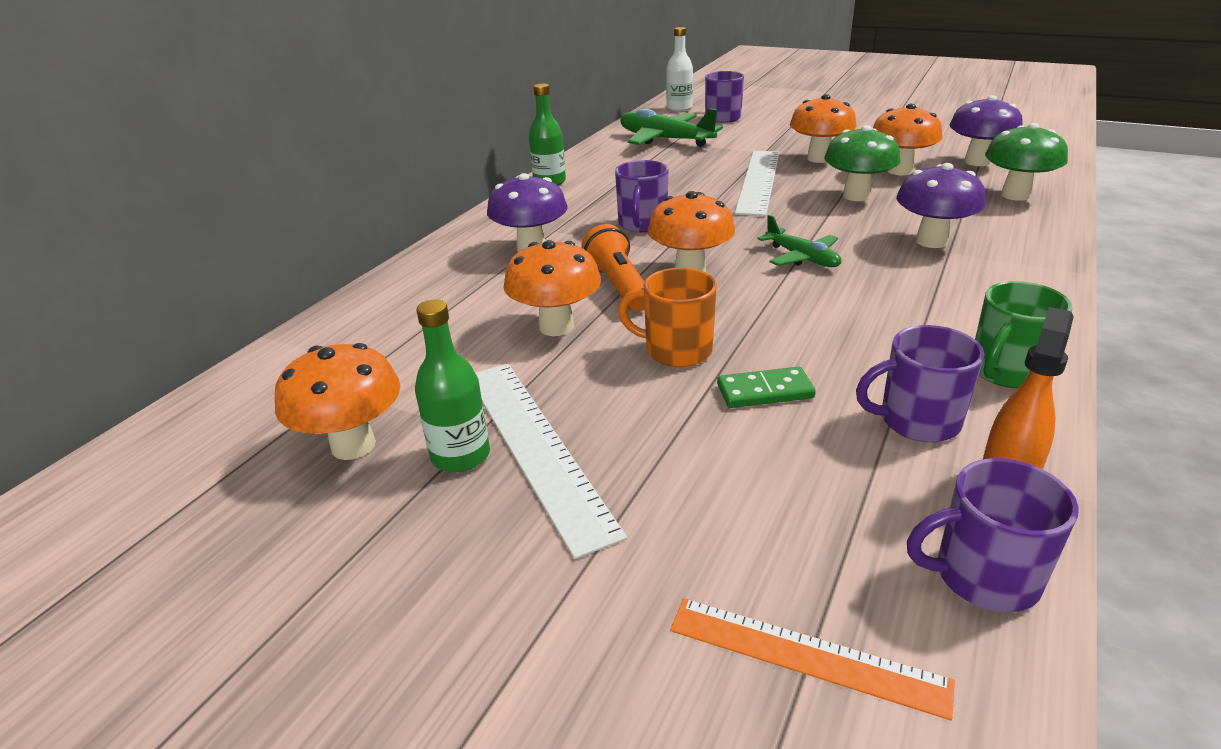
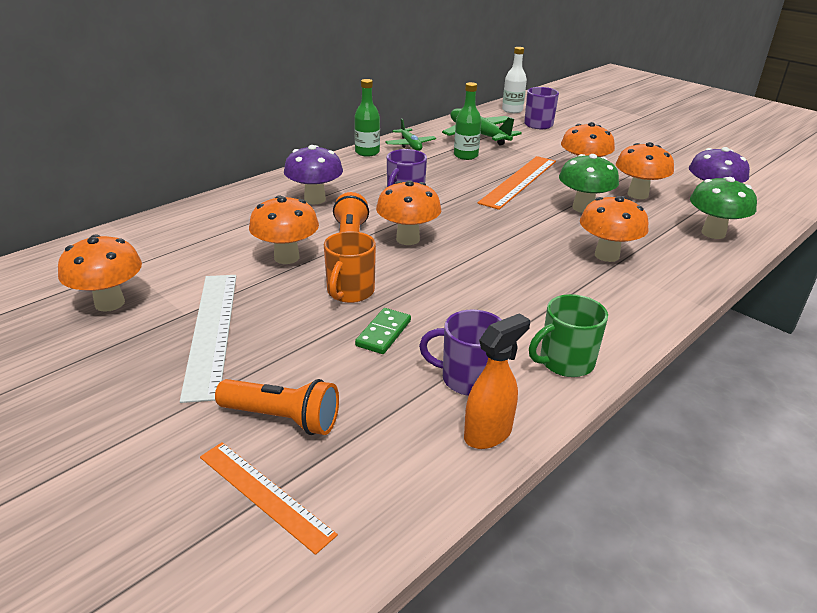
camera: 15 degrees right, 0 degrees up
(460, 456) = (164, 325): green bottle -> green bottle (465, 156)
(676, 350) = (350, 292): orange mug -> orange mug turned 105 degrees counterclockwise
(736, 539) = (282, 419): none -> orange flashlight
(758, 181) = (518, 181): white ruler -> orange ruler
(765, 391) = (383, 333): green domino -> green domino turned 75 degrees counterclockwise
(802, 258) = (496, 247): green plane -> green plane (410, 145)
(931, 241) = (606, 255): purple mushroom -> orange mushroom
(983, 576) = (415, 484): purple mug -> none

